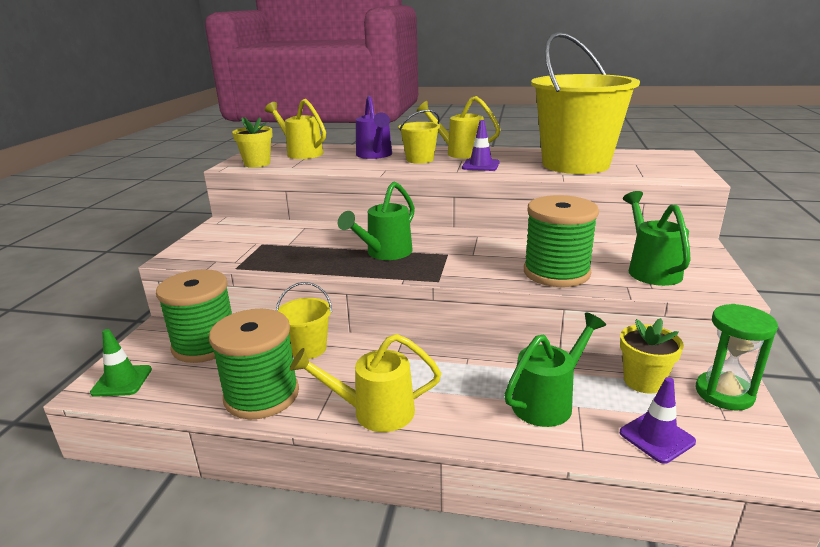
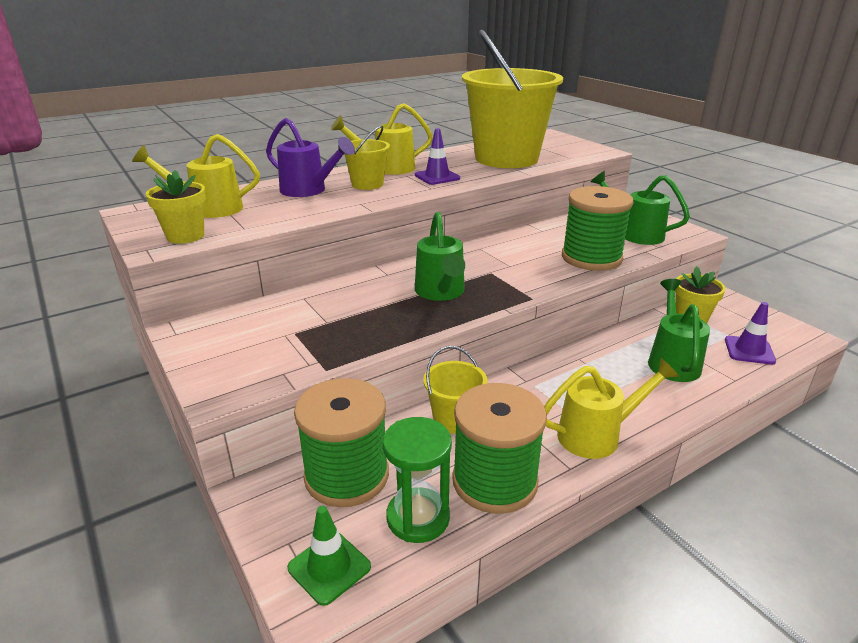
camera: 45 degrees left, 5 degrees up
(374, 412) = (596, 435): yellow watering can -> yellow watering can turned 150 degrees counterclockwise
(724, 393) = (731, 306): green hourglass -> green hourglass (418, 517)

